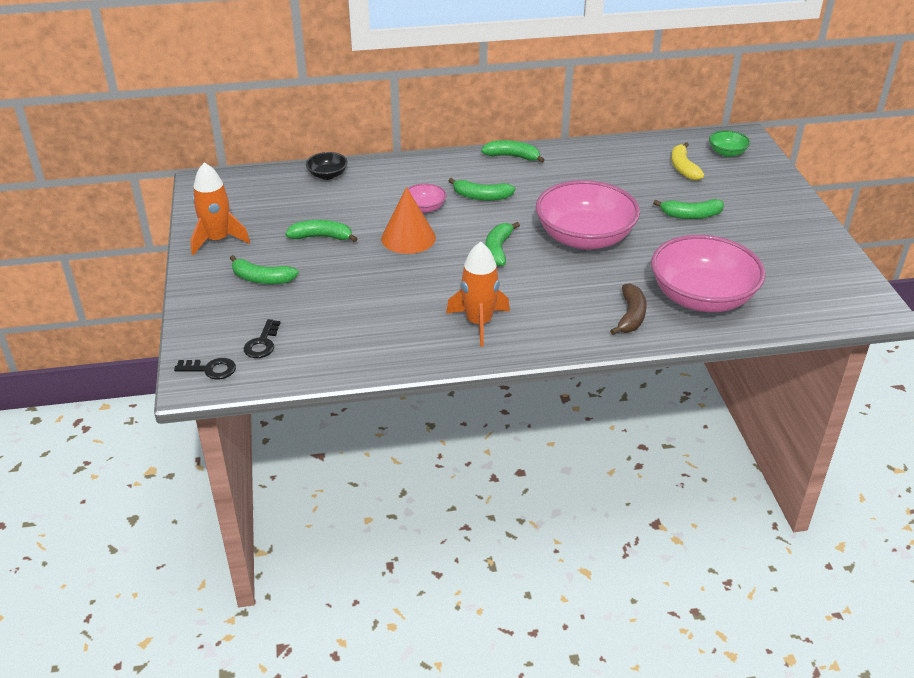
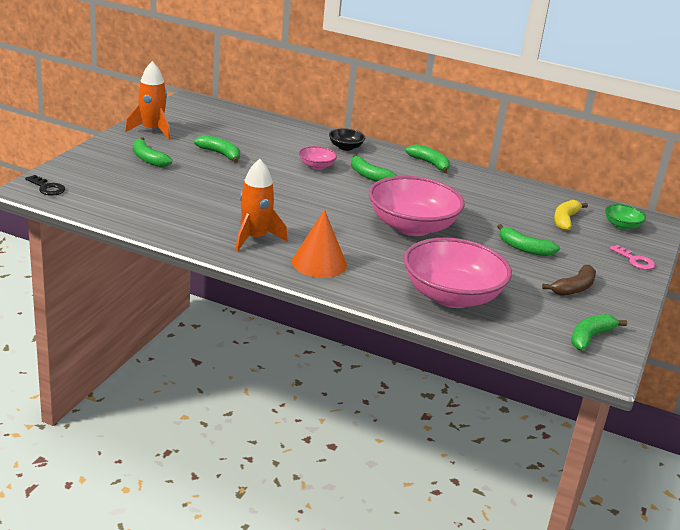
camera: 30 degrees right, 10 degrees down
(262, 343) = (97, 189): black key -> none
(327, 175) = (276, 125): black bowl -> black bowl (345, 147)
(408, 238) = (279, 176): orange cone -> orange cone (319, 263)
(498, 250) = (333, 207): green banana -> green banana (590, 337)
(631, 316) = (375, 282): brown banana -> brown banana (574, 288)
(775, 185) = (635, 260): none -> pink key

